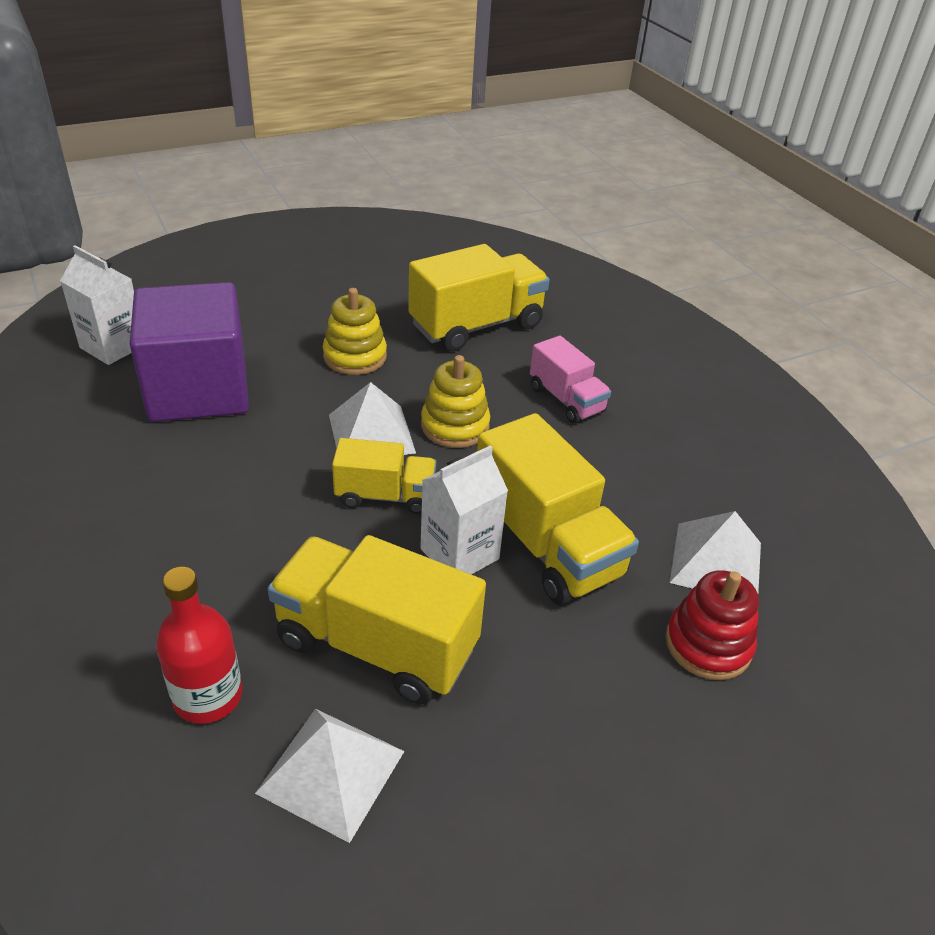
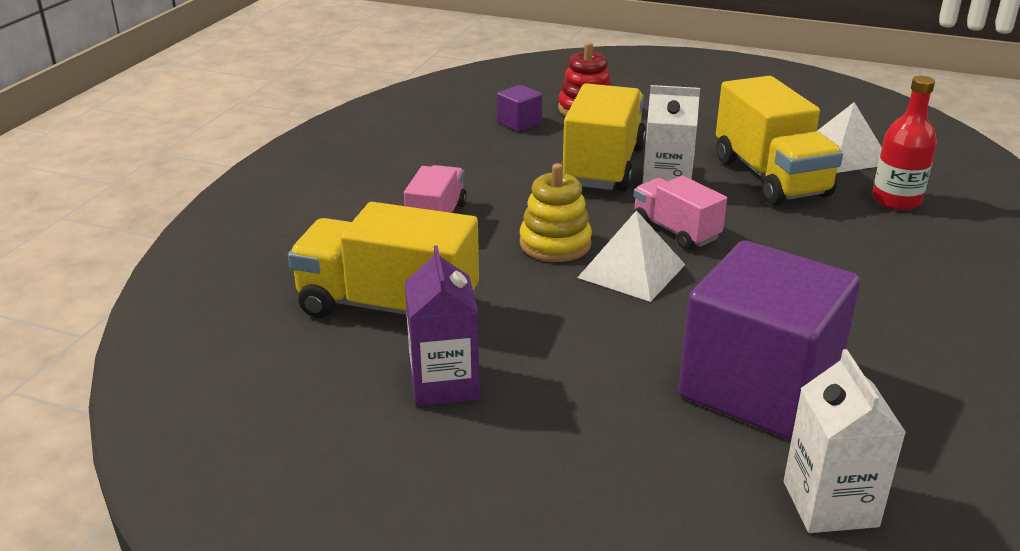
camera: 130 degrees left, 10 degrees down
(355, 356) = (555, 339): yellow stacking toy -> none
(378, 305) = (444, 383): none -> purple carton
(385, 496) = (675, 231): yellow truck -> pink truck
(716, 562) = (519, 123): white pyramid -> purple cube

